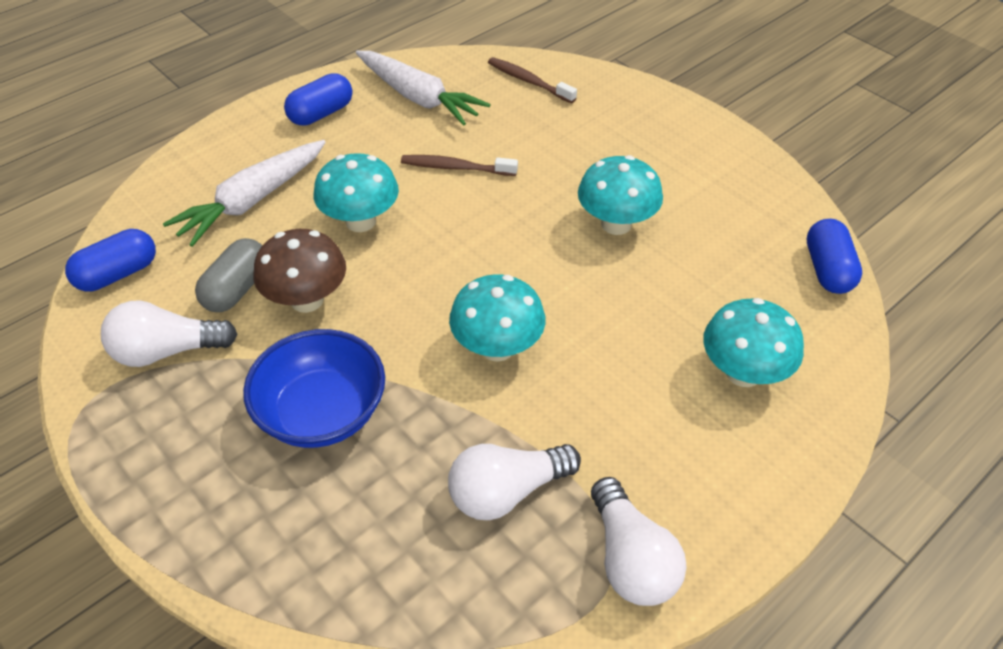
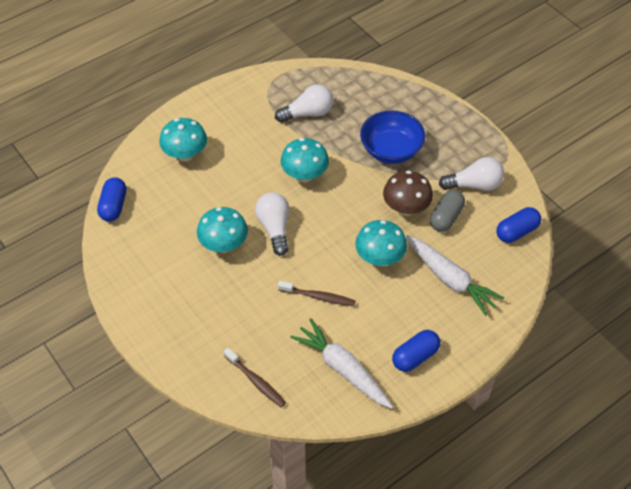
camera: 175 degrees left, 5 degrees up
(253, 201) = (449, 279): white carrot -> white carrot turned 90 degrees clockwise
(631, 559) = (261, 88): white light bulb -> white light bulb (274, 228)

